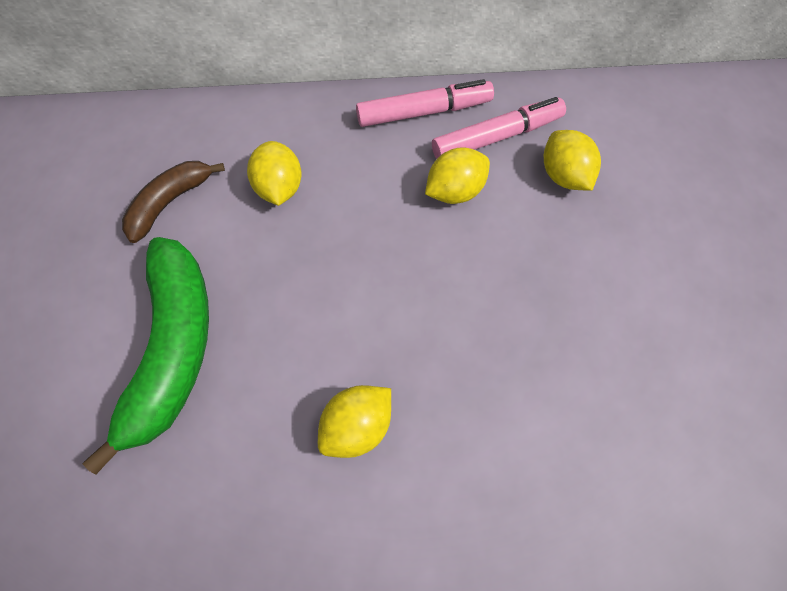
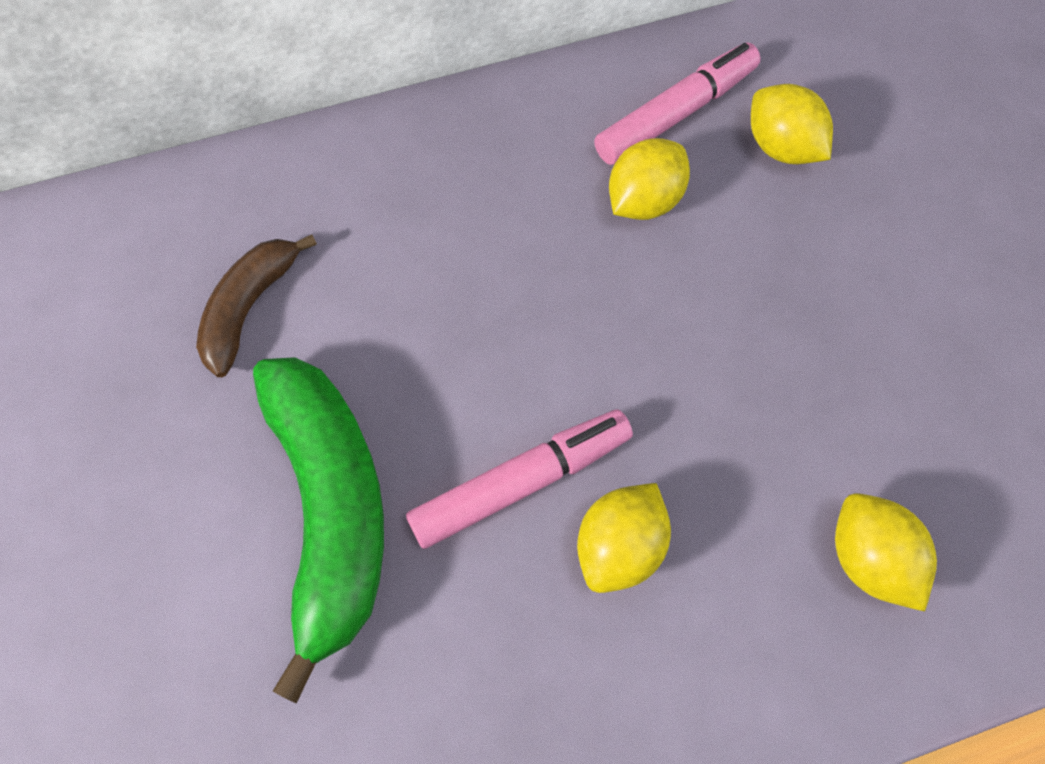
camera: 15 degrees left, 0 degrees up
(279, 188) = (400, 251): yellow lemon -> yellow lemon (869, 560)
(424, 112) = (565, 100): pink marker -> pink marker (521, 482)

